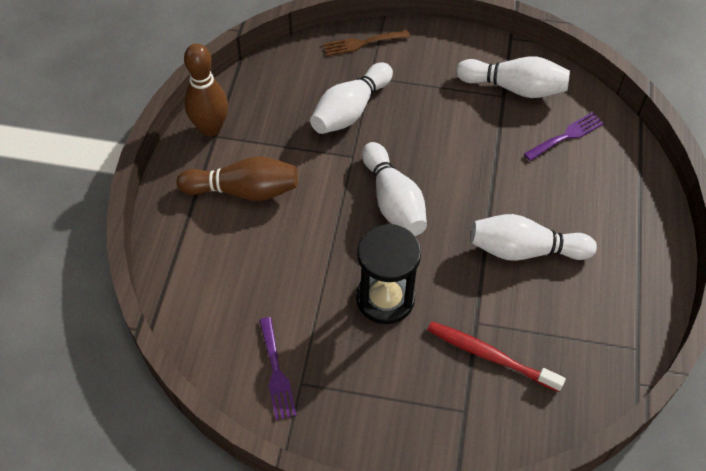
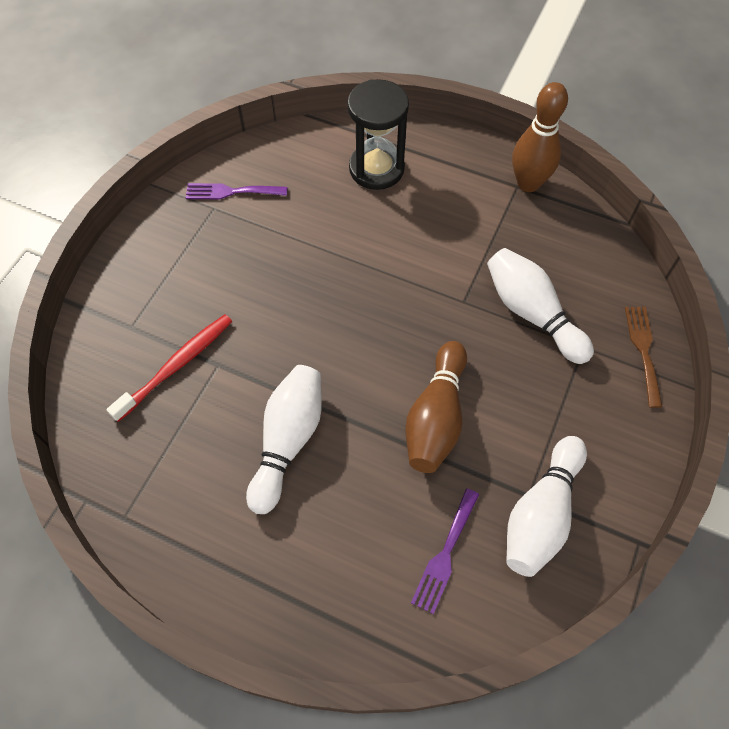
camera: 105 degrees right, 5 degrees up
(243, 190) = (439, 198): brown bowling pin -> brown bowling pin (436, 417)
(385, 298) = (275, 290): black hourglass -> black hourglass (376, 169)
(393, 201) = (392, 326): white bowling pin -> none
(567, 135) = (445, 555): purple fork -> purple fork turned 45 degrees clockwise

